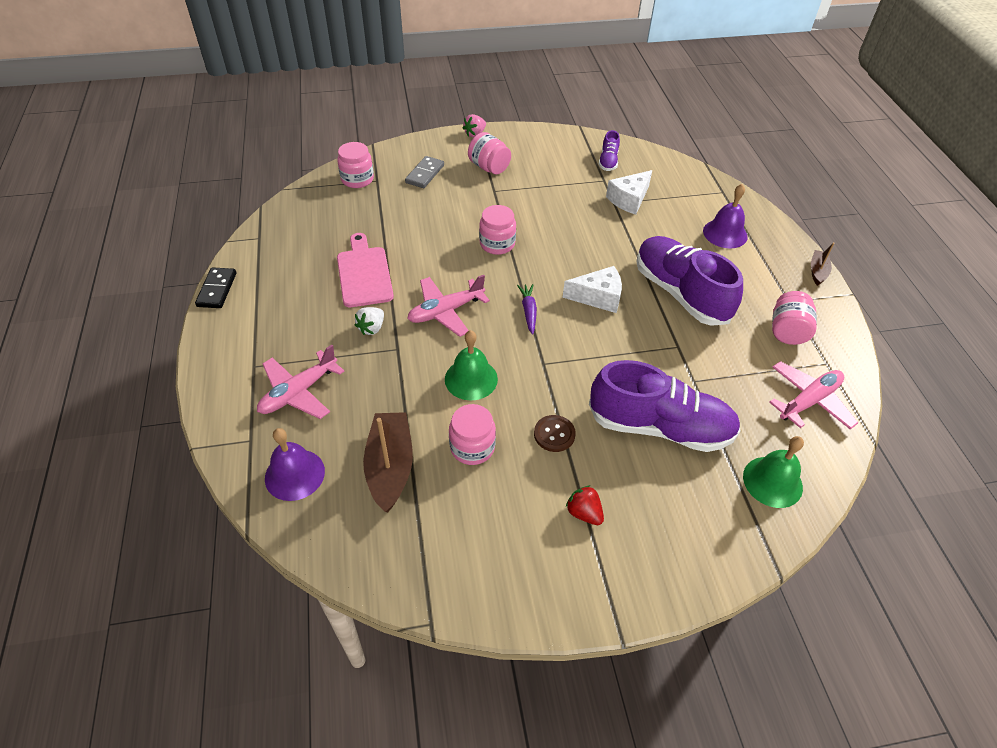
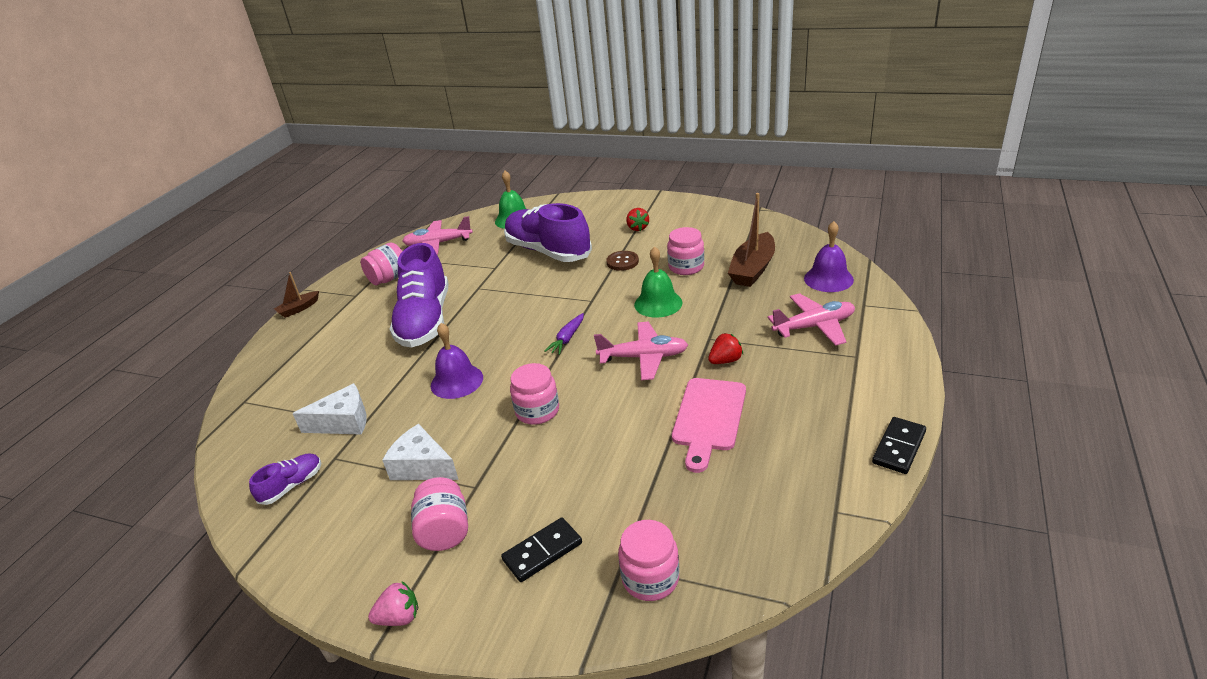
camera: 145 degrees left, 15 degrees down
(371, 328) = (725, 361): white strawberry -> red strawberry
(425, 174) = (542, 551): grey domino -> black domino
(598, 297) = (495, 335): white cheese -> white cheese (422, 466)
(725, 233) = (313, 358): purple bell -> purple bell (457, 381)

